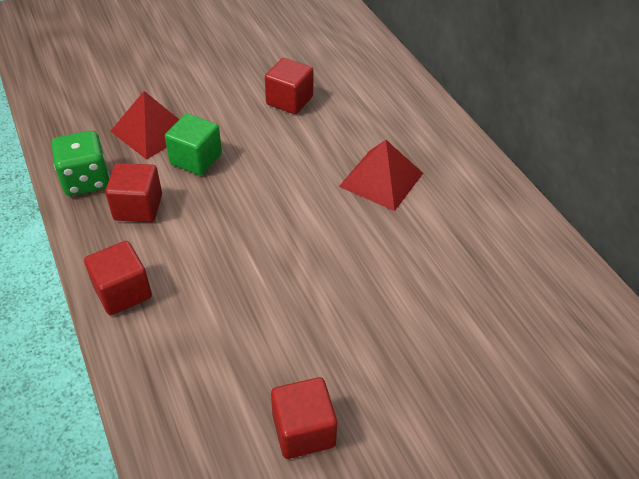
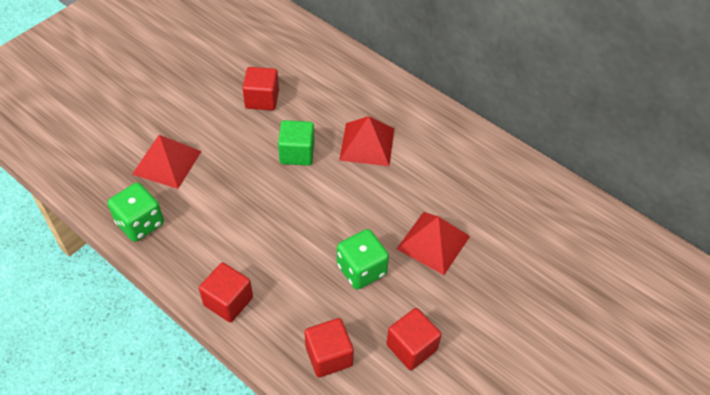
camera: 25 degrees left, 5 degrees up
(138, 207) = (197, 231): red cube -> red cube (329, 356)
(196, 159) = (218, 175): green cube -> green cube (297, 153)
(294, 314) = (361, 270): none -> green dice
(402, 314) = (433, 242): none -> red pyramid

